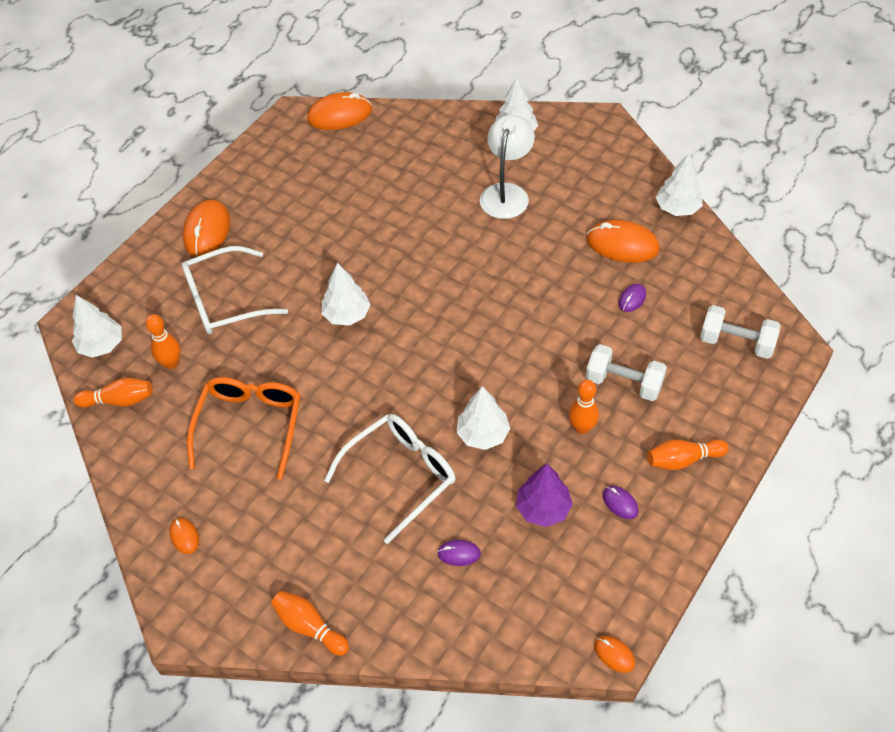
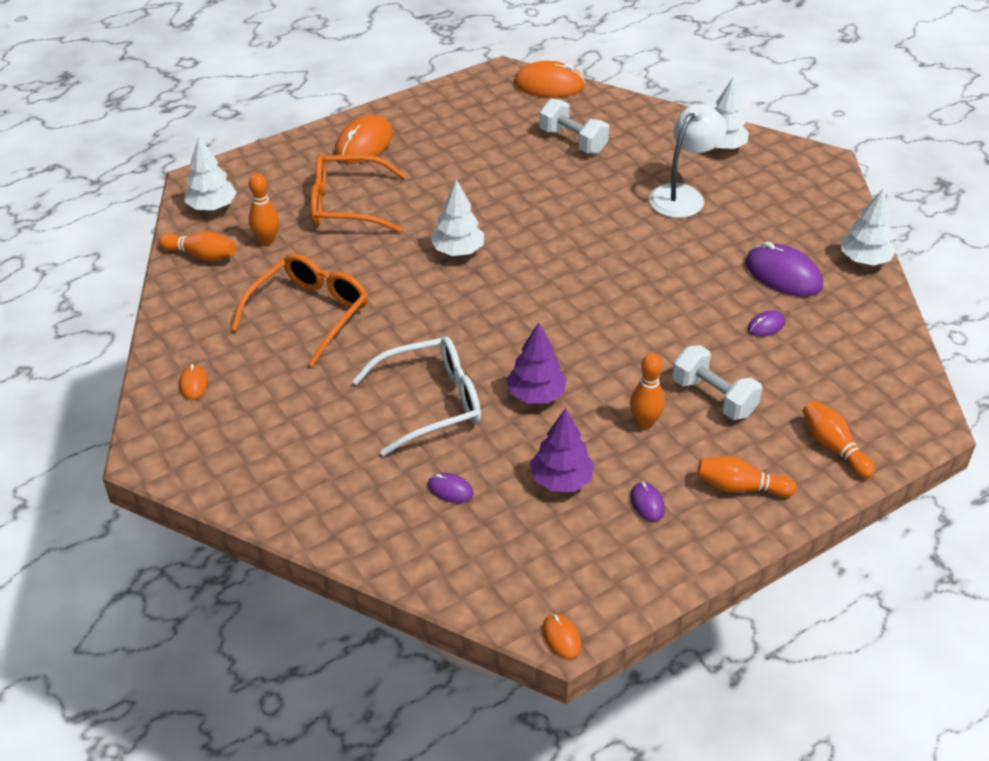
camera: 20 degrees right, 10 degrees down
(224, 301) = (346, 205): white glasses -> orange glasses
(309, 627) = (265, 500): orange bowling pin -> orange bowling pin (833, 447)
(483, 434) = (536, 395): white tree -> purple tree
(622, 244) = (783, 275): orange mouse -> purple mouse
(736, 342) = (862, 400): white dumbbell -> white dumbbell (573, 141)

